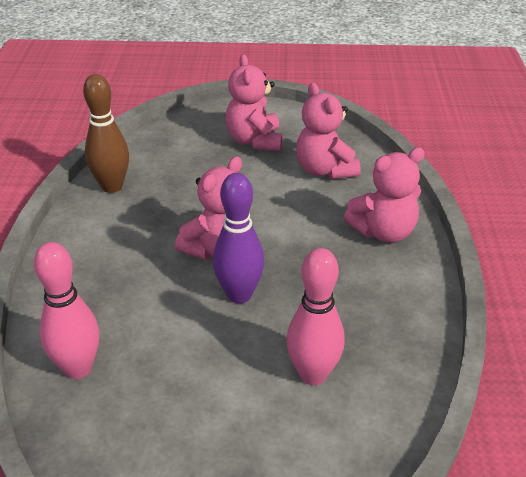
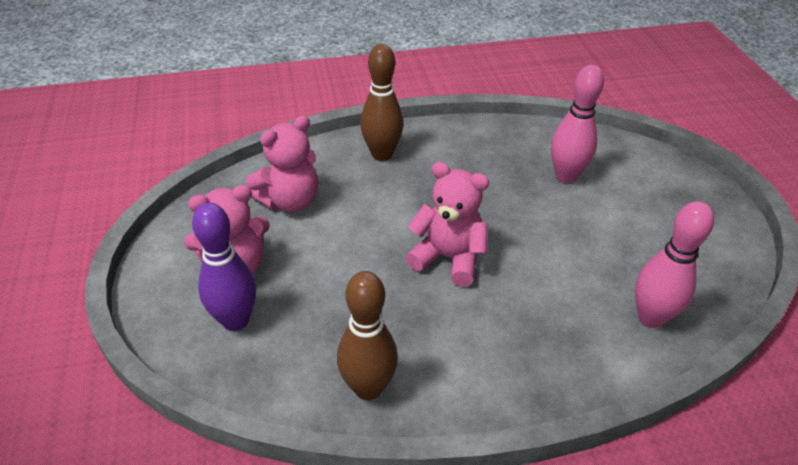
camera: 105 degrees left, 5 degrees up
(239, 295) = (504, 230): purple bowling pin -> purple bowling pin (235, 320)
(383, 232) = (382, 154): pink teddy bear -> brown bowling pin

